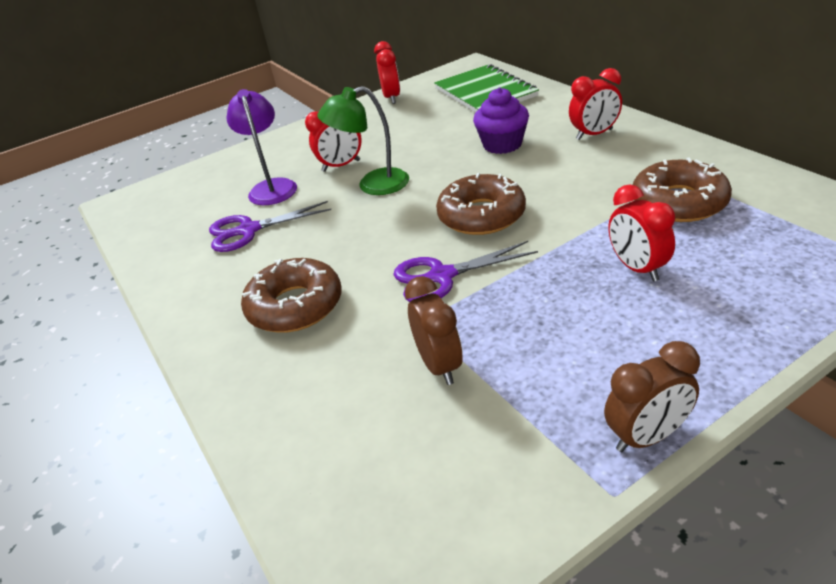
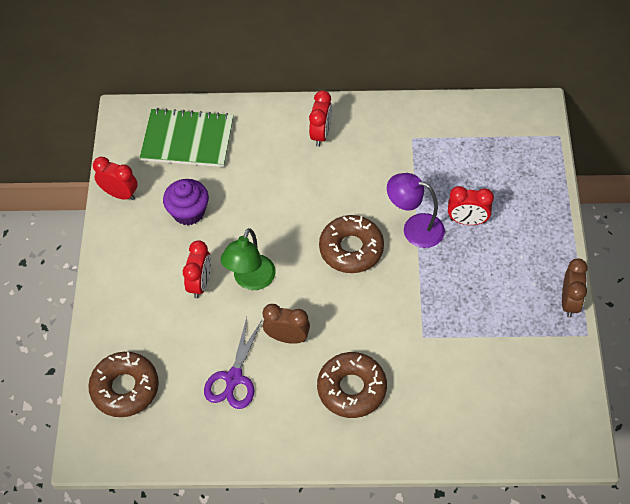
camera: 60 degrees left, 20 degrees up
(272, 187) = (183, 339): purple lamp -> purple lamp (414, 228)
(439, 365) = (464, 348): brown clock -> brown clock (287, 337)
(441, 276) = (392, 305): purple scissors -> none
(502, 144) = (278, 184): purple cupcake -> purple cupcake (188, 212)
(678, 202) = (432, 160): brown donut -> brown donut (125, 388)

